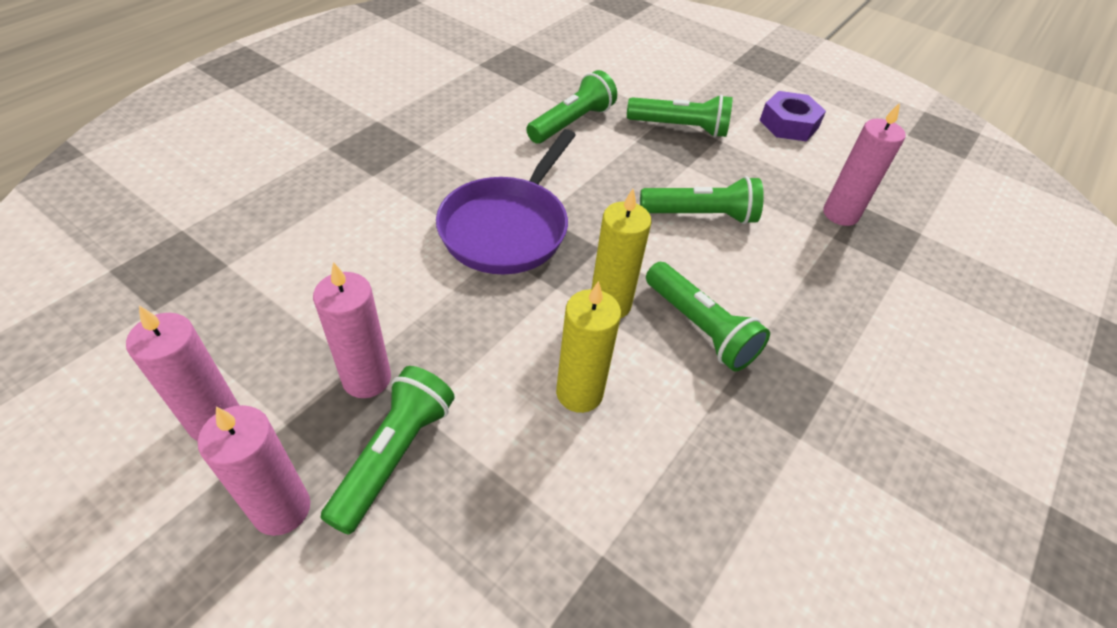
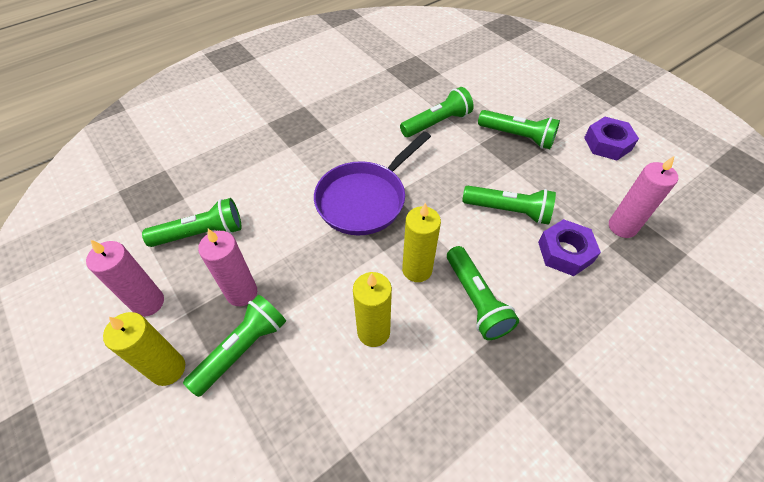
camera: 20 degrees right, 5 degrees up
(273, 309) = (201, 233): none -> green flashlight
(282, 509) = (168, 369): pink candle -> yellow candle
(786, 253) = (565, 252): none -> purple nut

